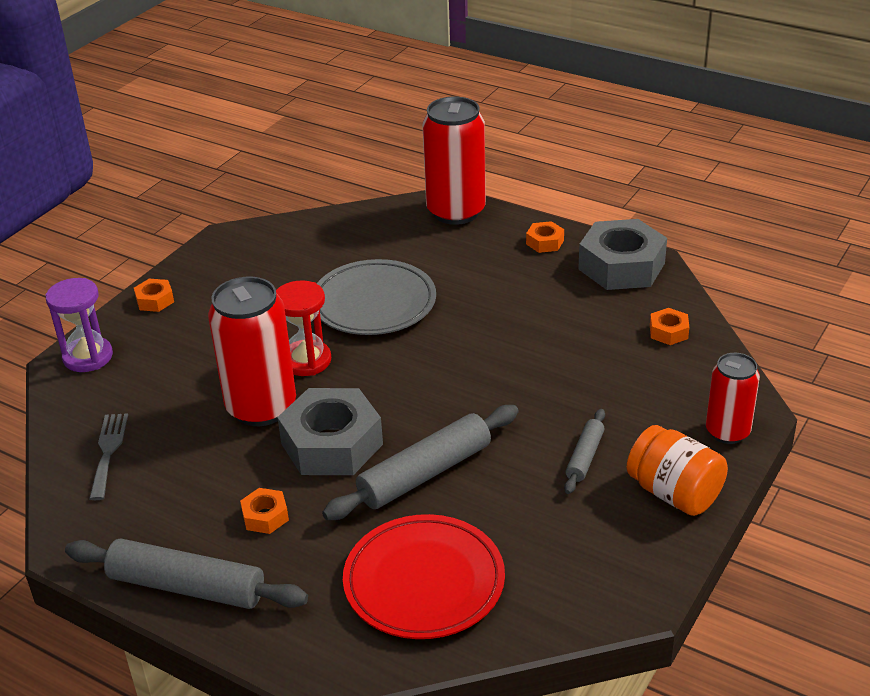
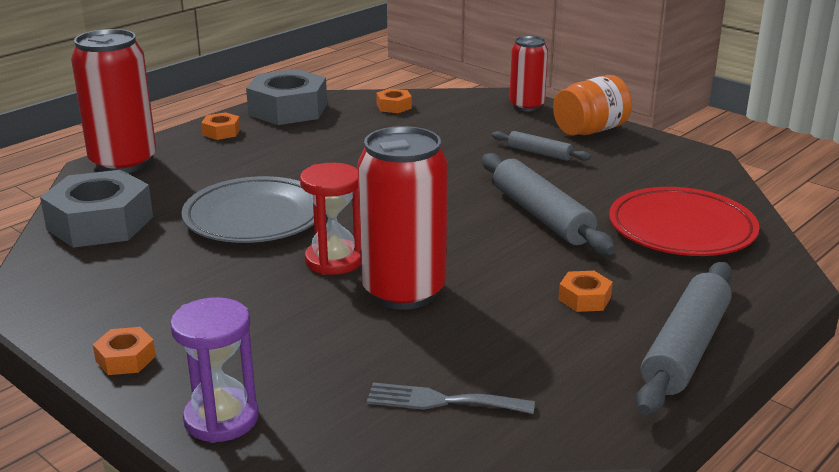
camera: 80 degrees left, 10 degrees down
(332, 444) = (482, 256): grey nut -> grey nut (100, 223)

